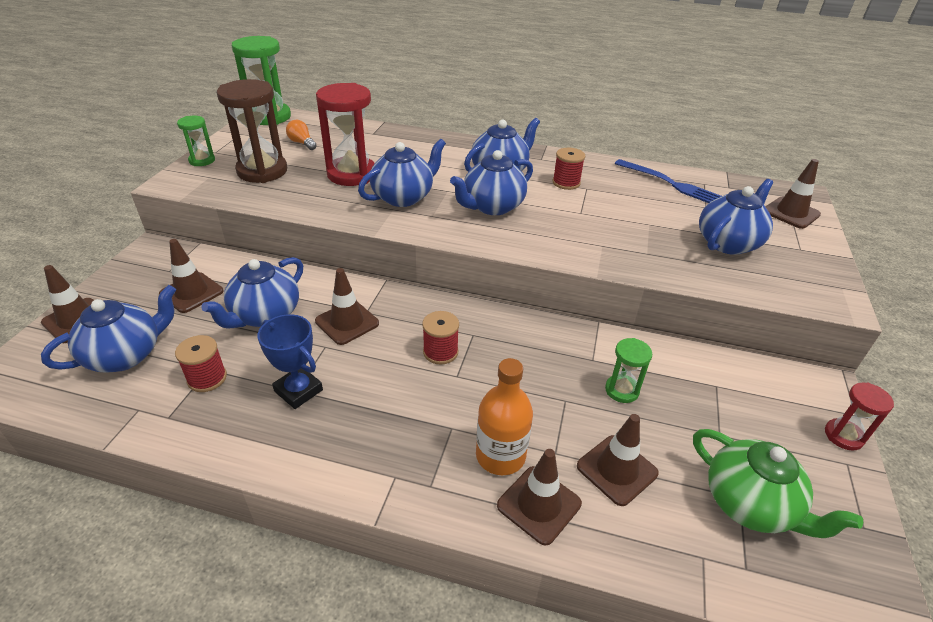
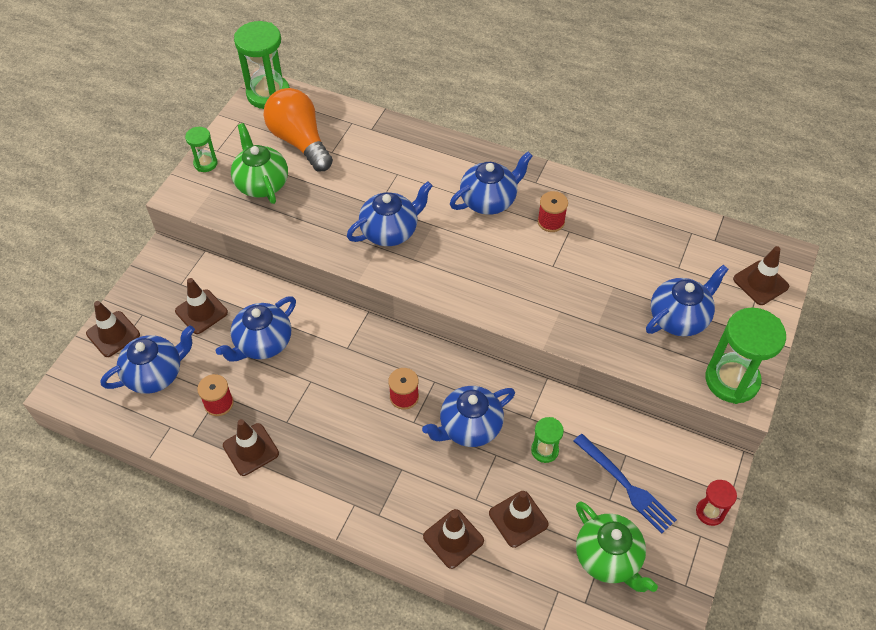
camera: 10 degrees right, 15 degrees up
(262, 171) = (261, 183): brown hourglass -> green teapot
(298, 390) = (288, 422): blue trophy -> none
(302, 143) = (300, 141): orange light bulb -> orange light bulb, size x2.34
(347, 322) = (330, 358): brown traffic cone -> brown traffic cone (251, 449)
(352, 174) = (345, 194): red hourglass -> none
(492, 206) = (471, 251): blue teapot -> blue teapot (469, 427)
(500, 456) = (434, 497): orange bottle -> none
(669, 183) = (655, 230): blue fork -> blue fork (625, 485)
(813, 288) = (731, 380): none -> green hourglass

